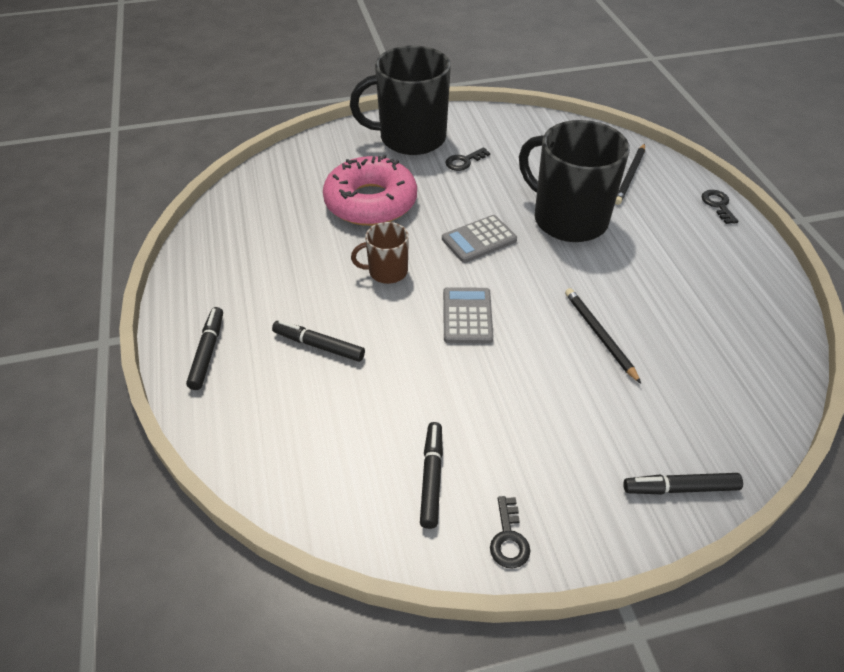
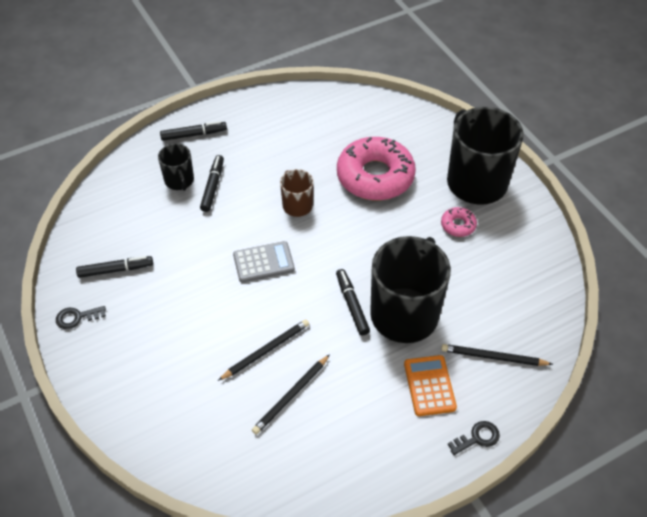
camera: 75 degrees right, 5 degrees up
(290, 380) = (179, 181): none -> black mug
(464, 161) = (458, 225): black key -> pink donut
(479, 240) = (354, 254): grey calculator -> none
(659, 221) = (429, 386): none -> orange calculator
(664, 324) = (291, 396): none -> black pencil
(680, 488) = (128, 413): black marker -> black marker (352, 305)

